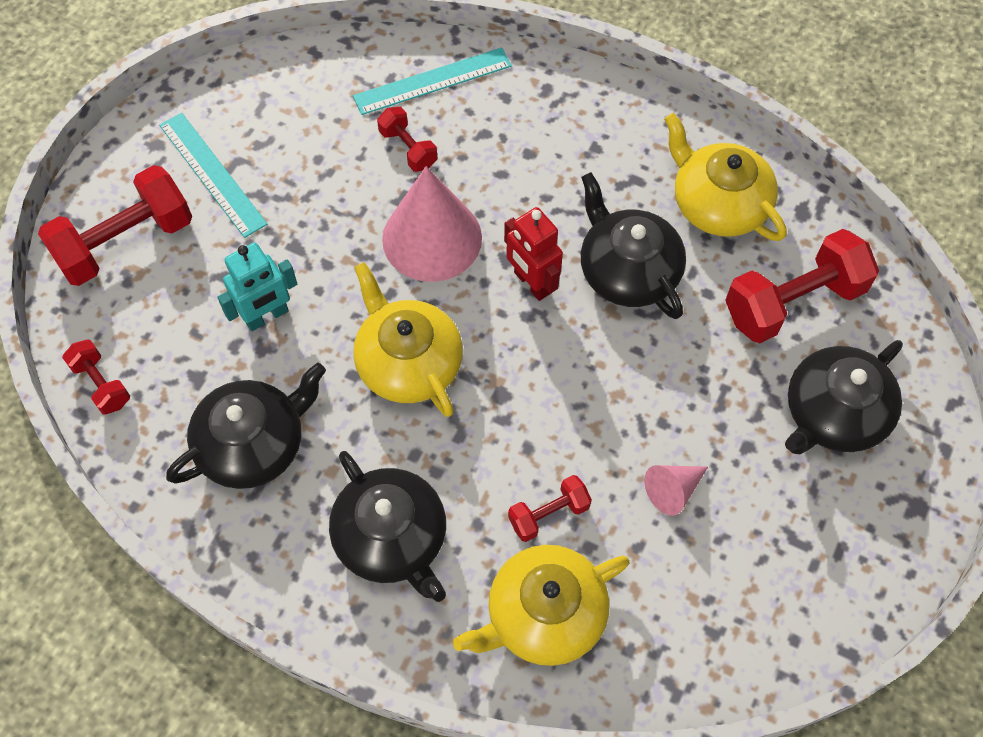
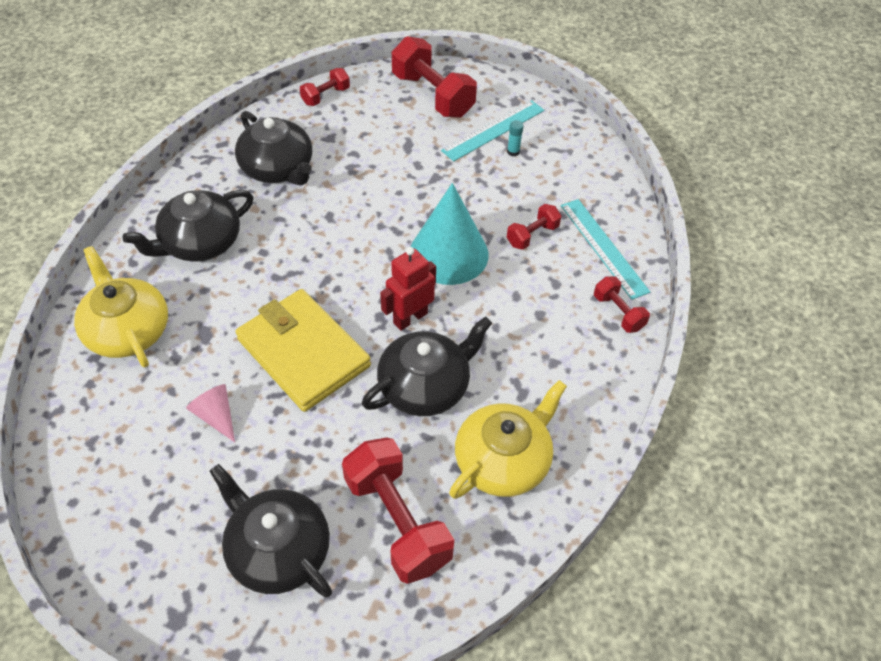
camera: 85 degrees right, 10 degrees down
(258, 155) = (513, 152): none -> turquoise glue stick
(267, 316) = (376, 167): turquoise robot -> none
(408, 362) = (338, 244): yellow teapot -> none
(432, 238) = (448, 253): pink cone -> turquoise cone
(548, 514) = (206, 332): red dumbbell -> red dumbbell (618, 312)
(581, 398) = (303, 353): none -> yellow wallet

